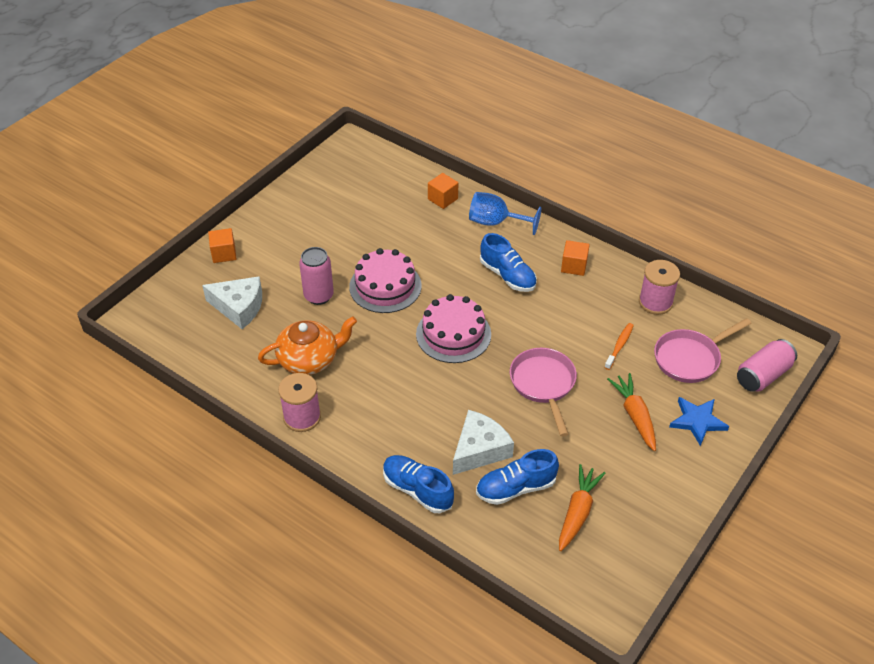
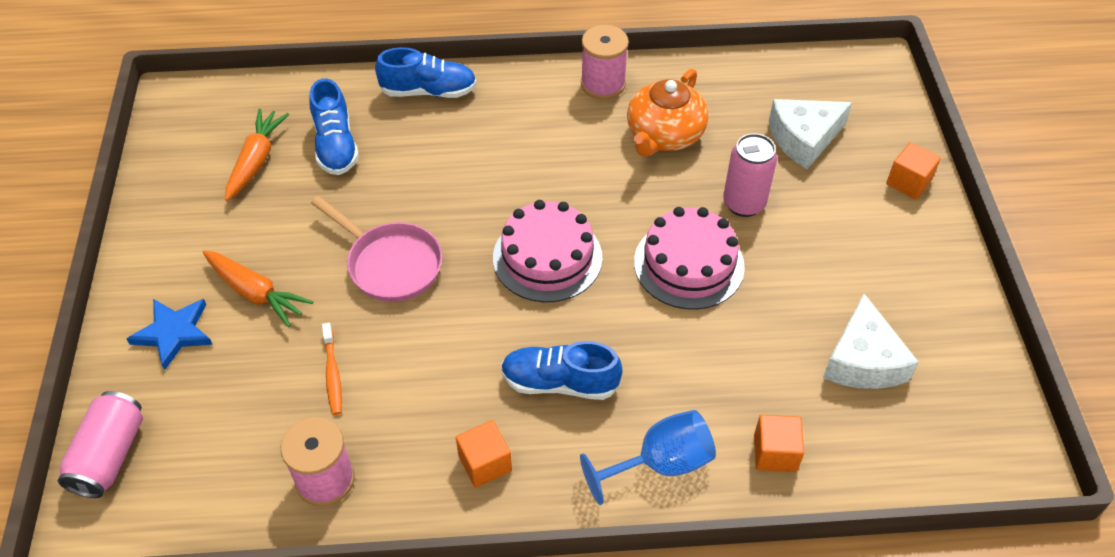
camera: 140 degrees right, 5 degrees up
(479, 450) = (402, 157): white cheese -> white cheese (863, 360)
(515, 488) = (335, 145): blue shoe -> blue shoe turned 135 degrees clockwise
(578, 512) = (256, 160): orange carrot -> orange carrot turned 150 degrees counterclockwise
(690, 358) = (226, 416): pink pan -> none

